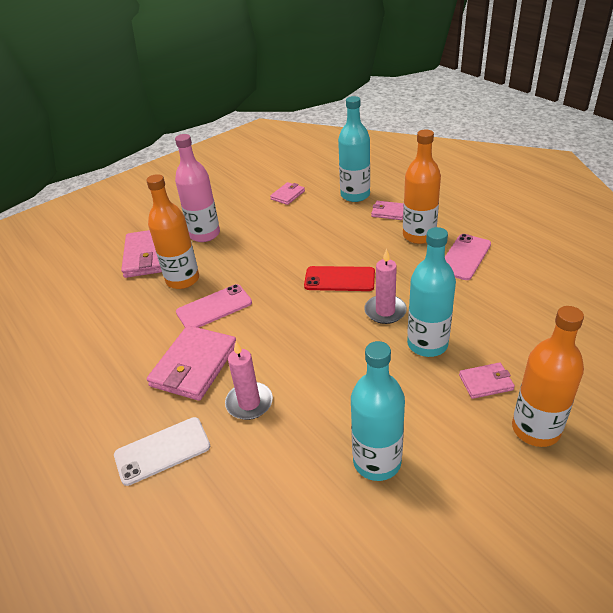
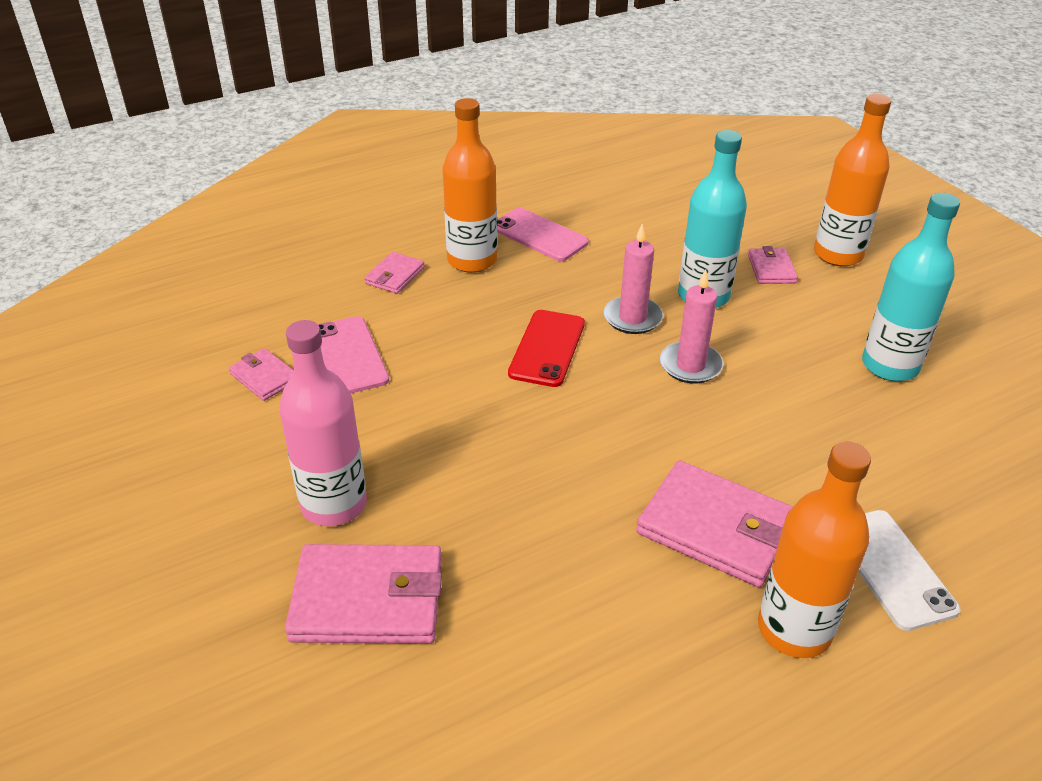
camera: 85 degrees left, 0 degrees up
(182, 279) = (476, 542): orange bottle -> orange bottle (794, 629)
(214, 307) = (574, 498): pink phone -> pink phone (349, 356)
(249, 403) = (798, 467): pink candle -> pink candle (690, 365)
(355, 195) = (321, 300): turquoise bottle -> none

